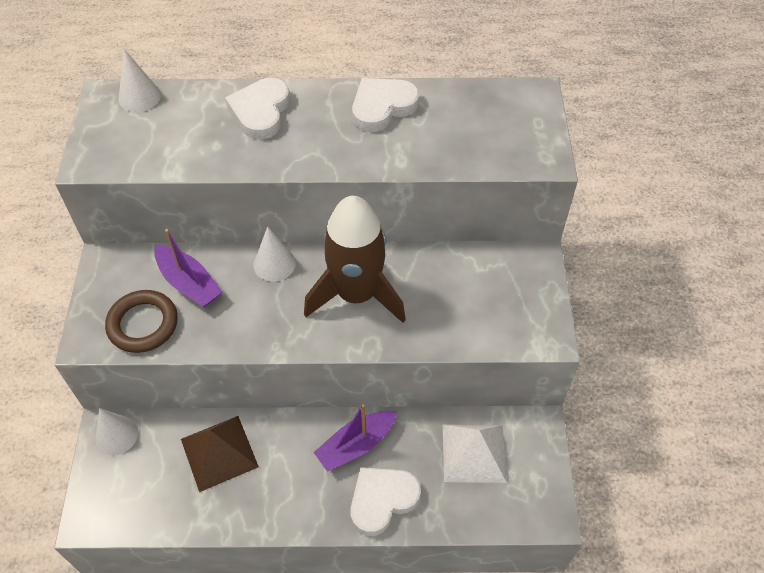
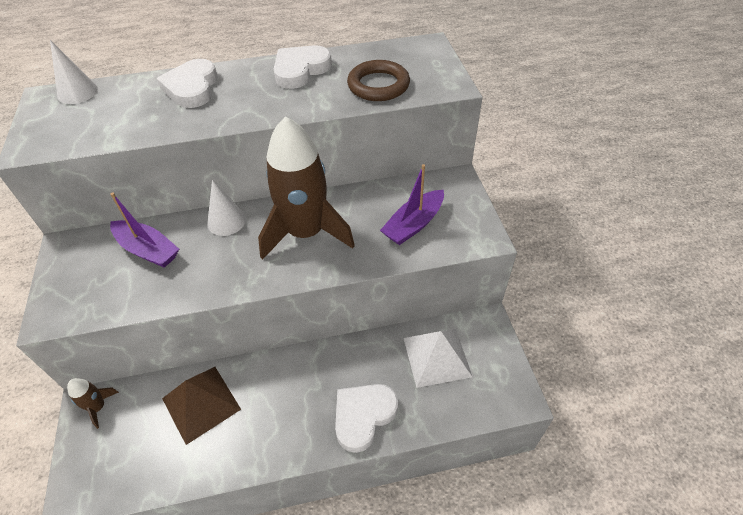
camera: 10 degrees left, 5 degrees down
(116, 435) = (98, 407): white cone -> brown rocket
(143, 324) = (105, 292): brown ring -> brown ring (378, 85)
(356, 445) = (329, 371): purple boat -> purple boat (413, 224)

